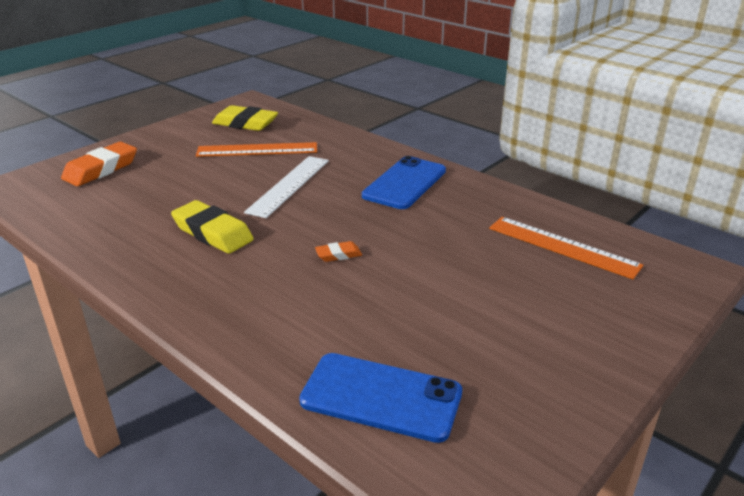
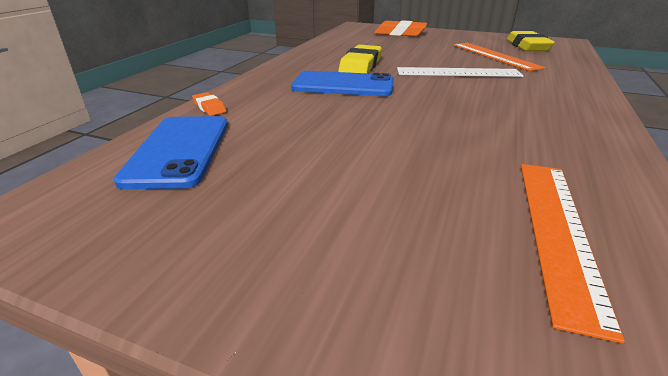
camera: 70 degrees right, 0 degrees up
(338, 255) = (374, 104): orange eraser -> orange eraser (209, 107)
(405, 183) = (542, 109): blue phone -> blue phone (343, 85)

